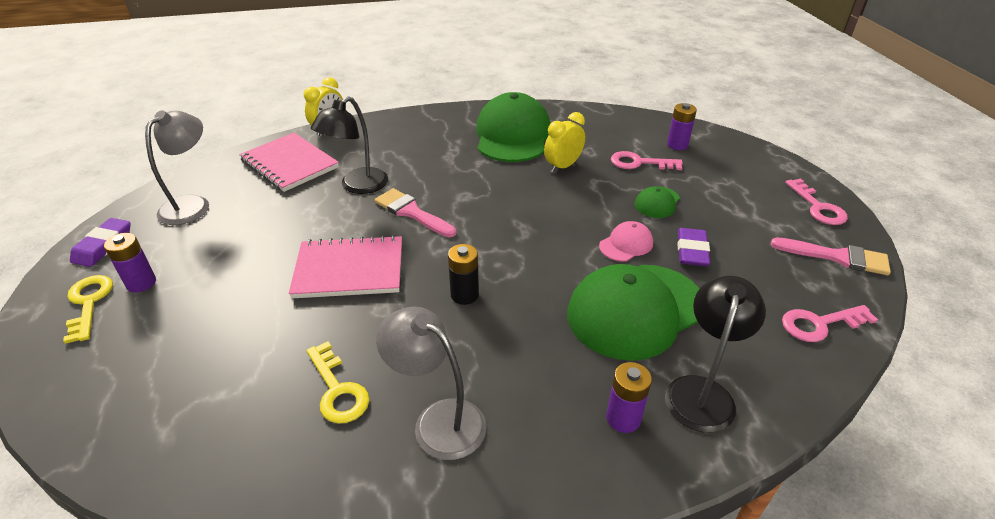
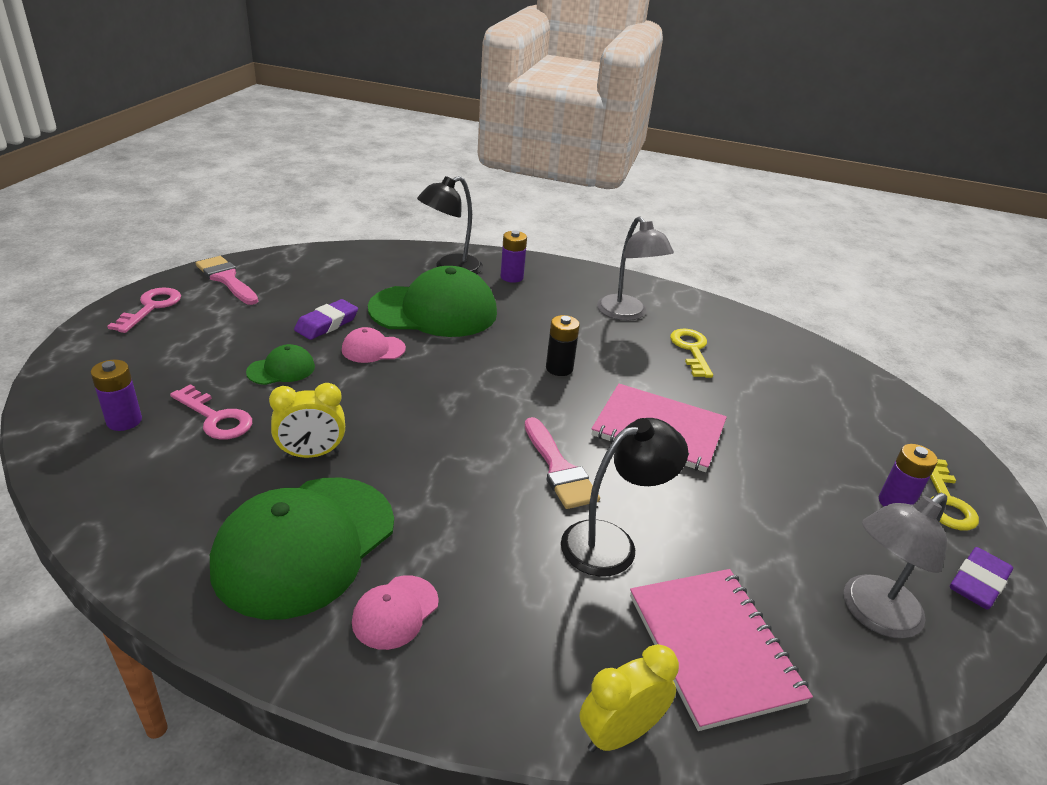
camera: 155 degrees left, 5 degrees down
(447, 130) = (395, 612): none -> pink cap
(819, 324) = (323, 262): pink key -> none

